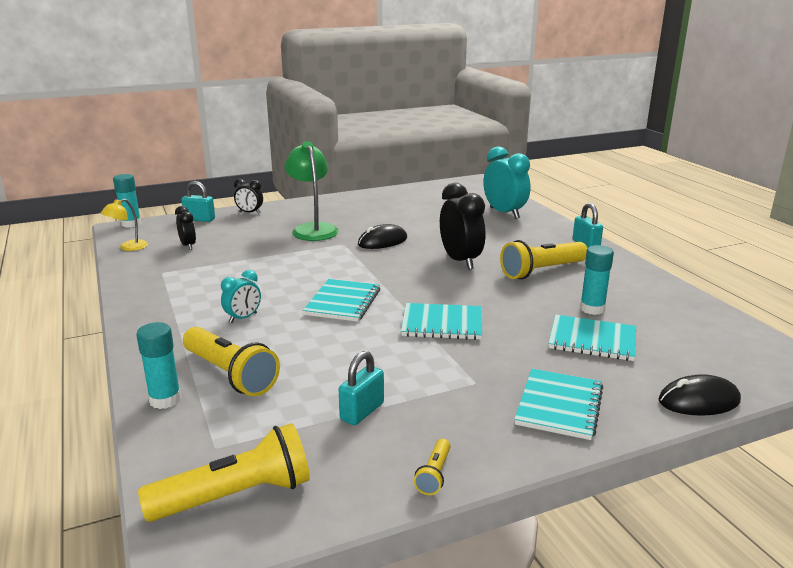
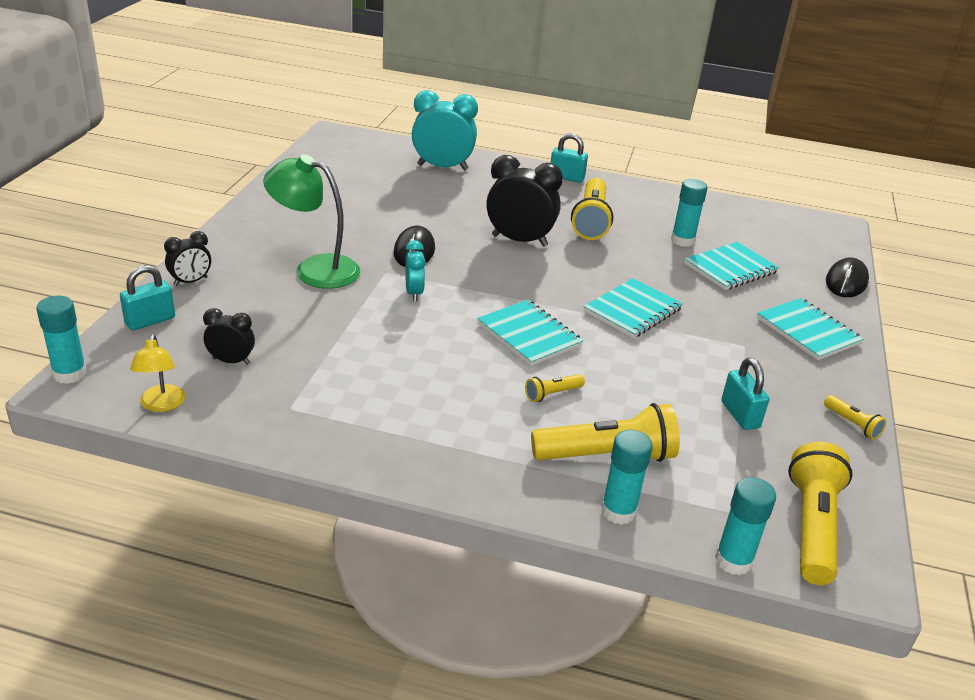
camera: 55 degrees left, 10 degrees up
(149, 468) = (733, 561): none -> turquoise glue stick
(243, 318) = (492, 402): turquoise clock -> turquoise clock (414, 293)
(281, 332) = (552, 394): none -> yellow flashlight

